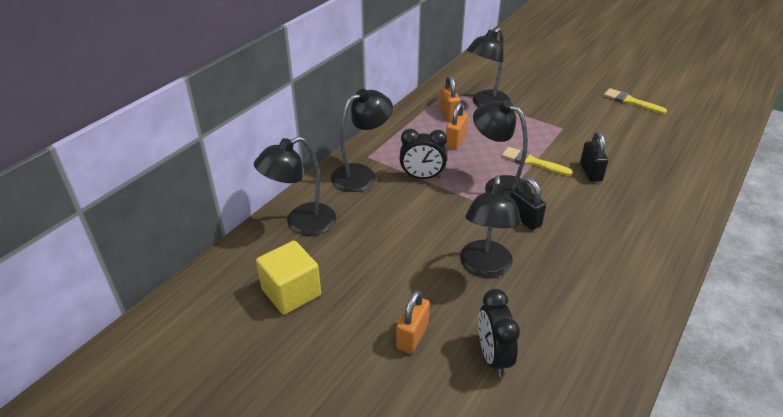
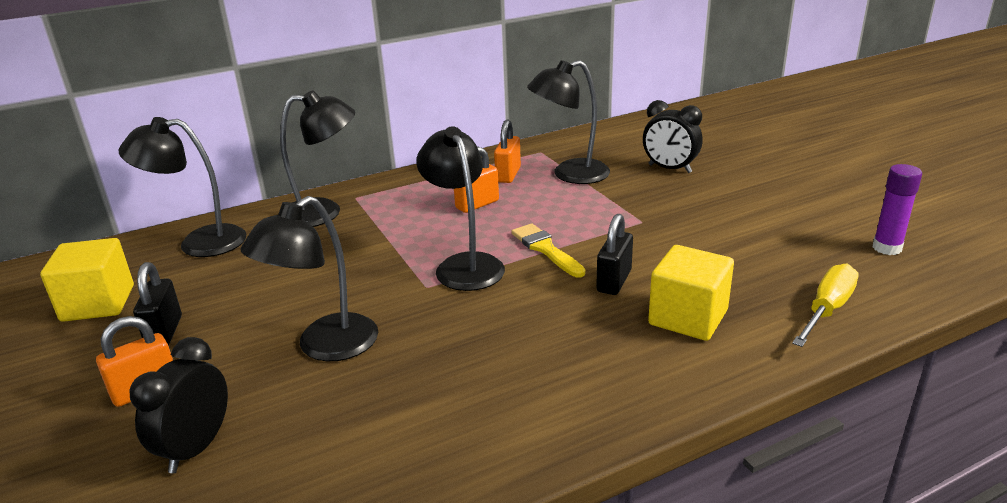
camera: 30 degrees right, 10 degrees down
(422, 177) = (386, 231): black clock -> black clock (669, 169)
(524, 219) = (447, 309): black padlock -> black padlock (164, 332)
(630, 101) = (792, 212): yellow brush -> none
(648, 183) = (688, 317): none -> yellow cube
(693, 113) = (887, 248): none -> purple glue stick
(703, 158) = (827, 309): none -> yellow screwdriver

